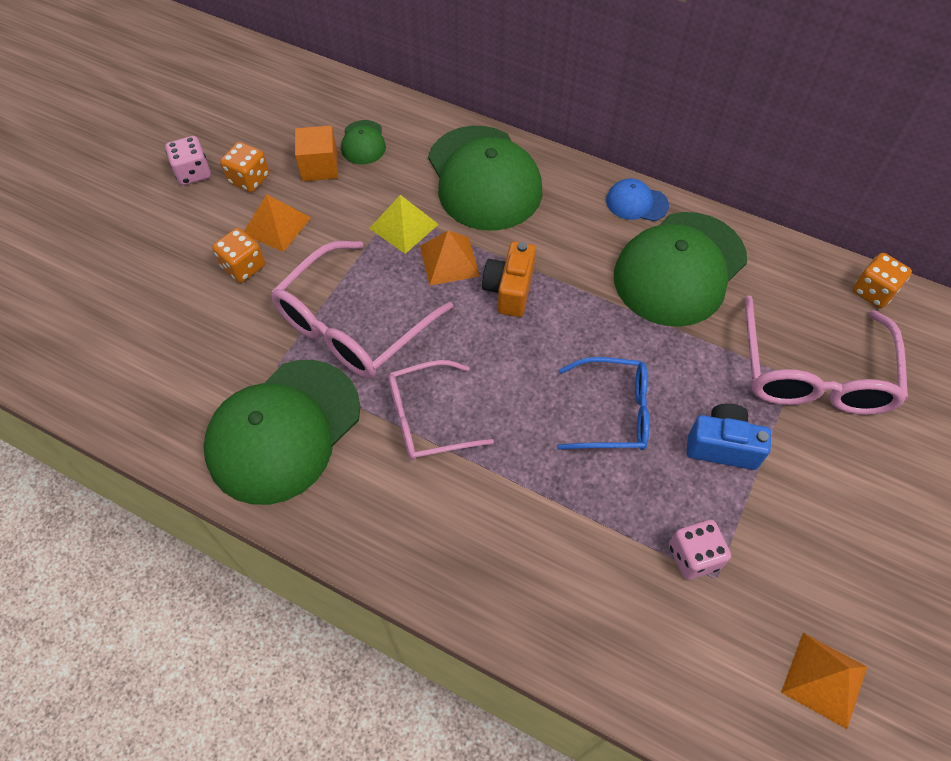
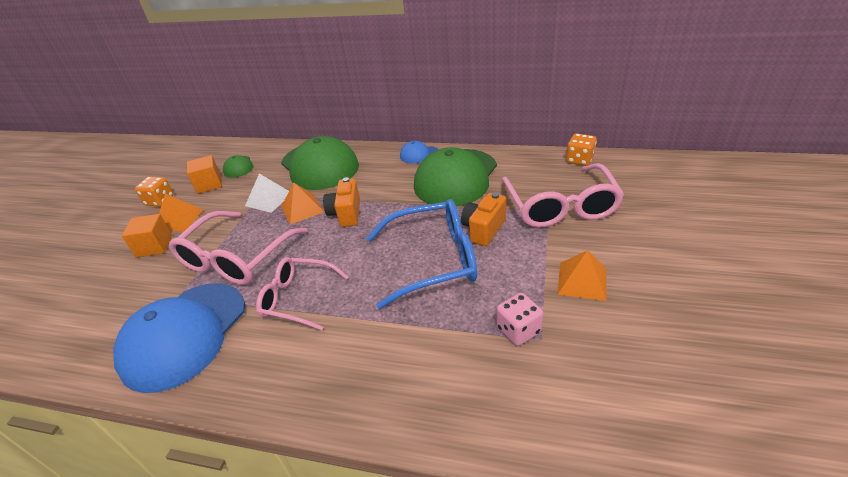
camera: 10 degrees left, 20 degrees down
(193, 173) = (120, 206): pink dice -> none
(243, 266) = (154, 246): orange dice -> orange cube
(283, 431) = (184, 335): green cap -> blue cap
(404, 226) = (269, 199): yellow pyramid -> white pyramid
(427, 418) = (298, 298): pink glasses -> pink glasses turned 45 degrees clockwise
(613, 412) = (433, 260): blue glasses -> blue glasses, size x1.54
(693, 381) = (483, 229): none -> orange camera
(722, 446) = (515, 259): blue camera -> none
(824, 679) = (650, 385): orange pyramid -> orange pyramid (582, 281)

